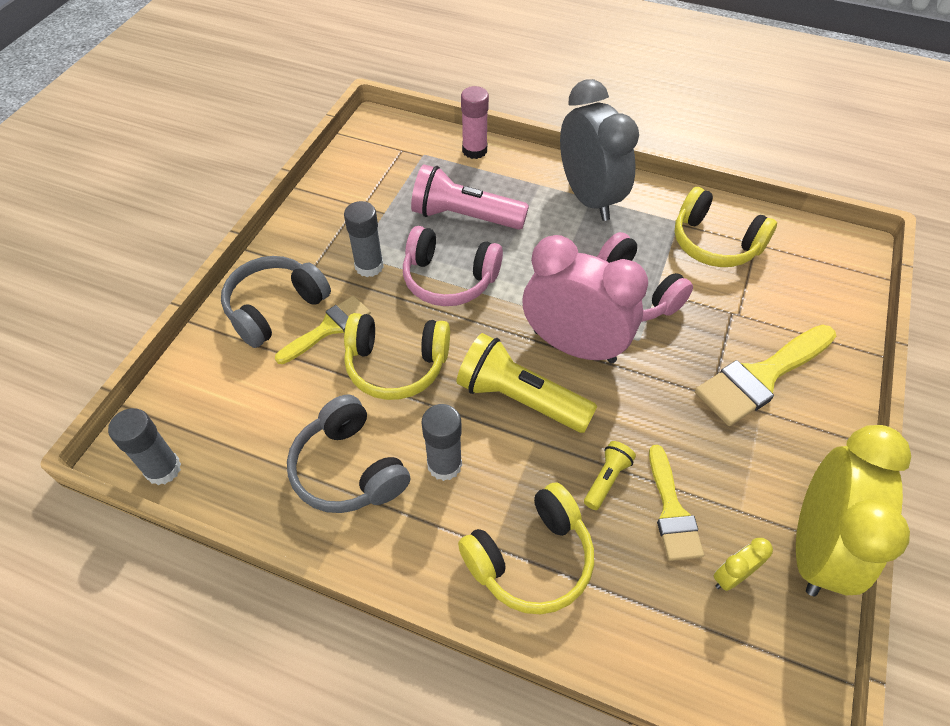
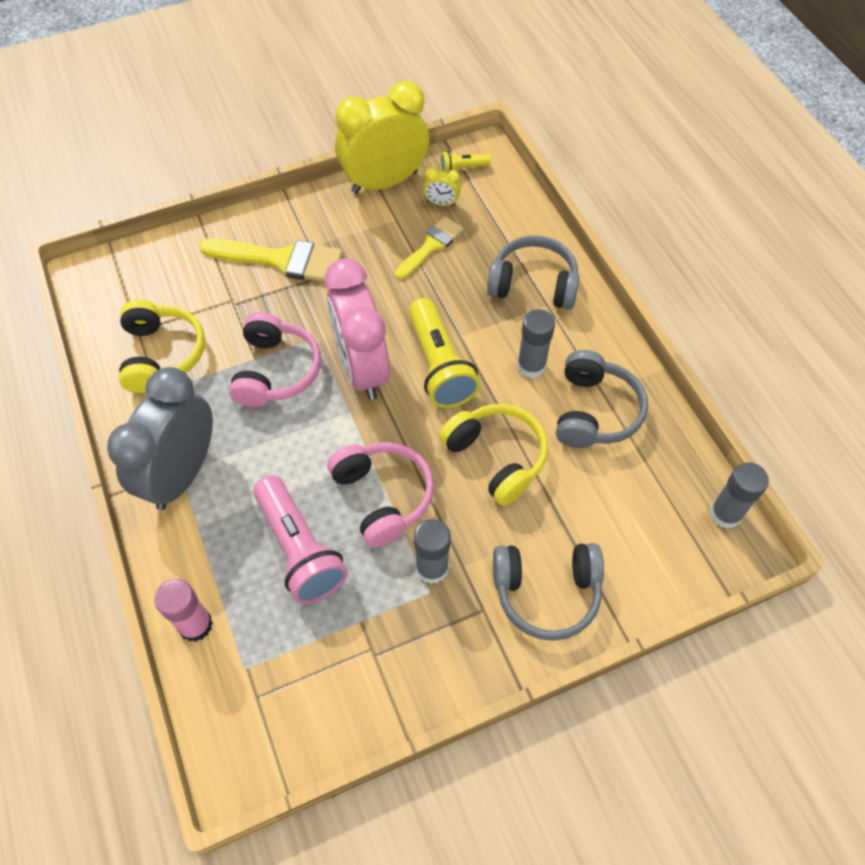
camera: 135 degrees left, 5 degrees up
(328, 328) = (519, 533): yellow brush -> none
(530, 558) = (533, 284): yellow headphones -> grey headphones
(606, 479) = (445, 285): yellow flashlight -> yellow flashlight (462, 168)

